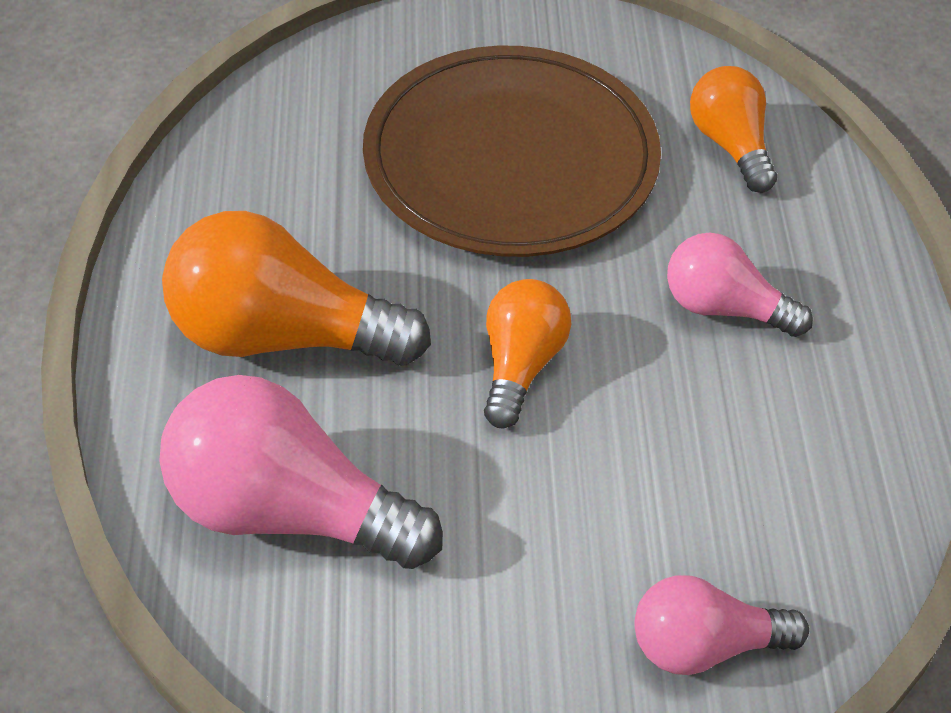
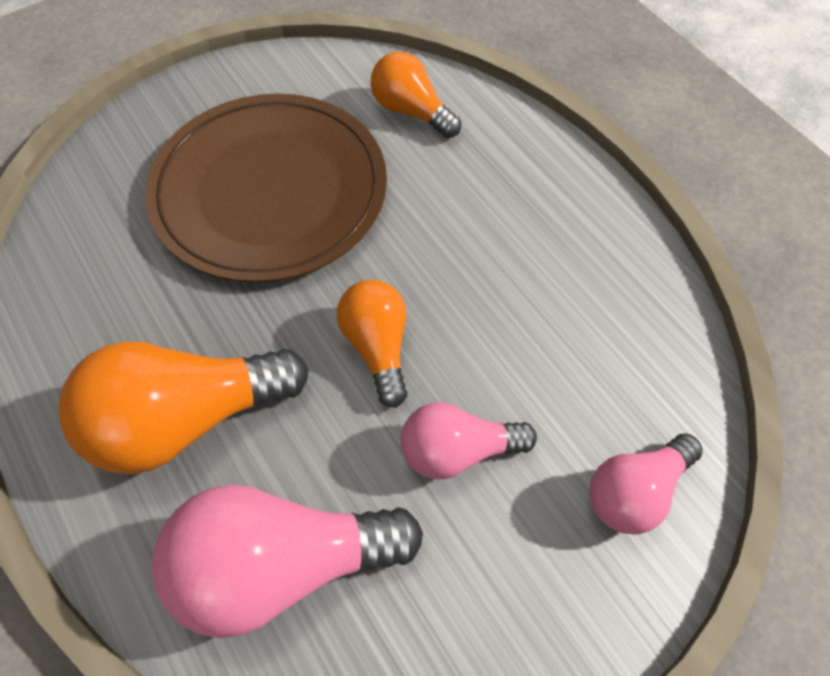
camera: 30 degrees left, 10 degrees up
(724, 308) = (483, 231): pink light bulb -> pink light bulb (457, 450)

